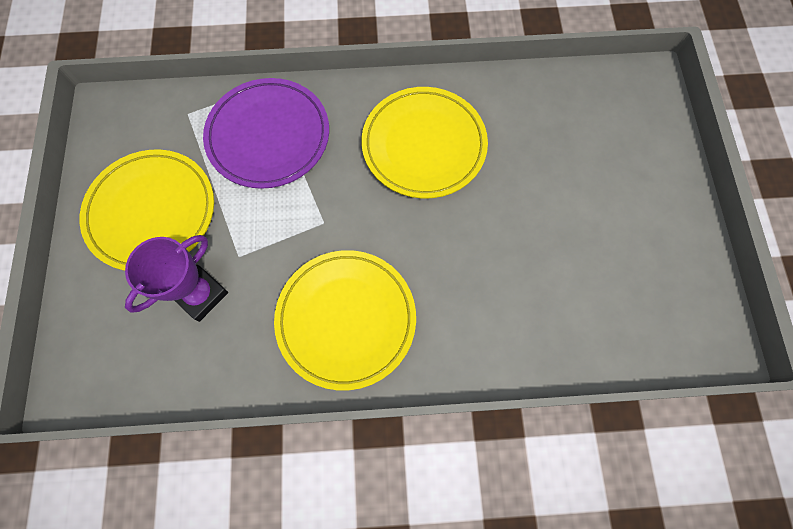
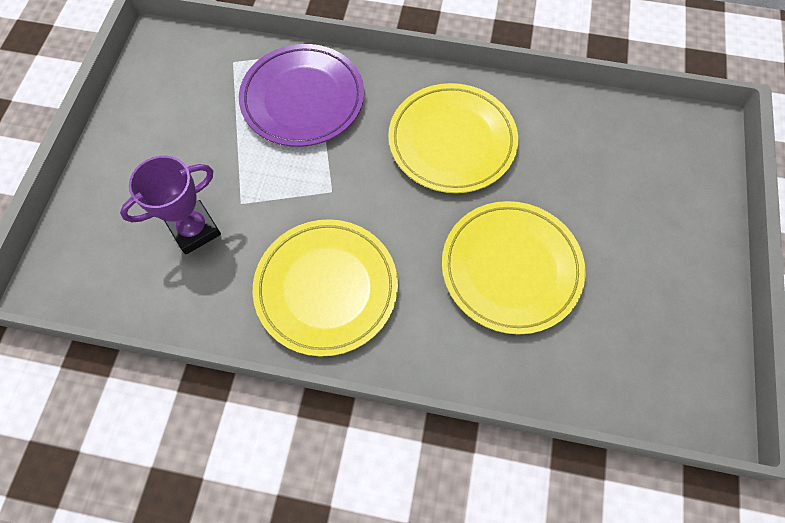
camera: 15 degrees right, 5 degrees down
(152, 212) = (173, 143): yellow plate -> yellow plate (511, 268)

